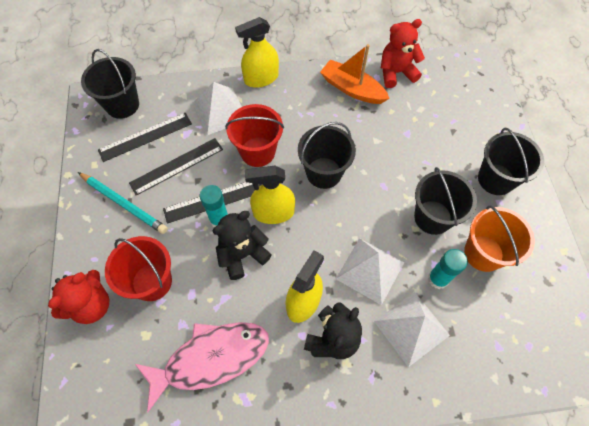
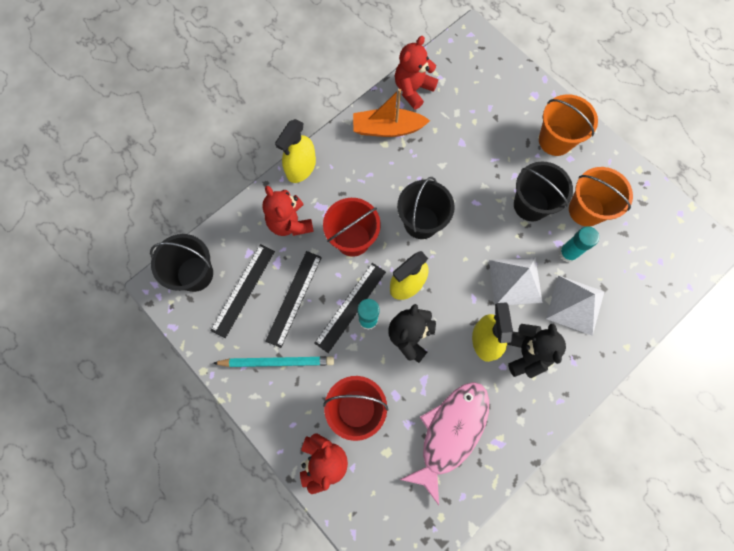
camera: 35 degrees left, 10 degrees up
(220, 111) = (290, 222): white pyramid -> red teddy bear
(495, 179) = (555, 140): black bucket -> orange bucket

